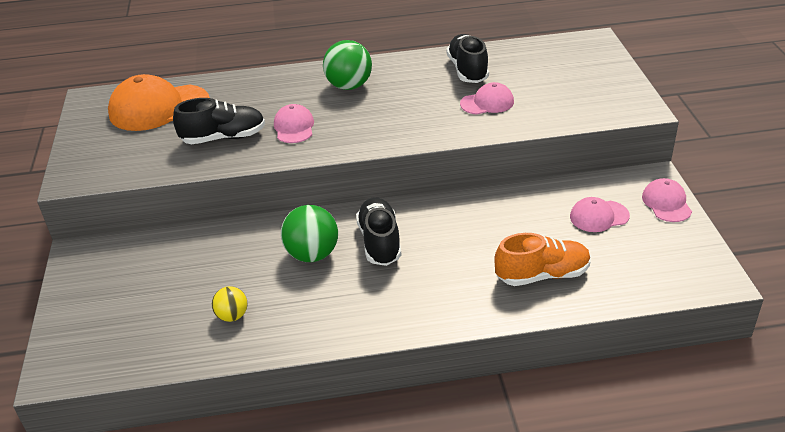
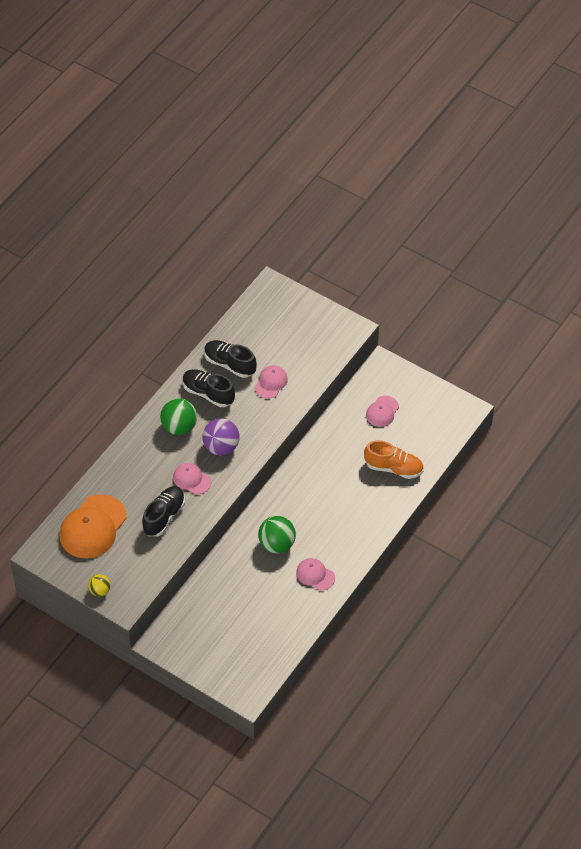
camera: 50 degrees left, 15 degrees up
(232, 316) = (286, 605): yellow ball -> yellow ball (100, 591)
(361, 120) = (221, 447): none -> purple ball
(379, 242) = (299, 511): black shoe -> black shoe (208, 393)
(542, 275) = (394, 468): orange shoe -> orange shoe turned 75 degrees clockwise
(666, 203) = (404, 378): pink cap -> pink cap (315, 575)

